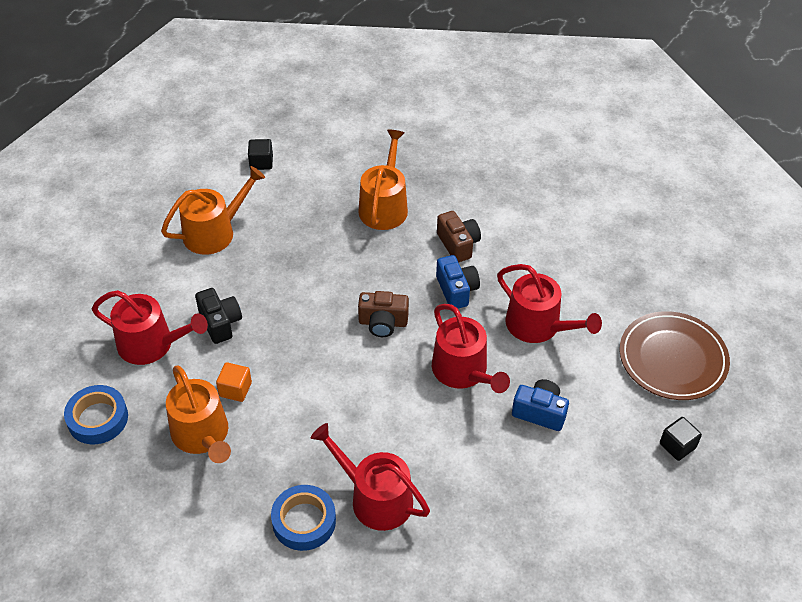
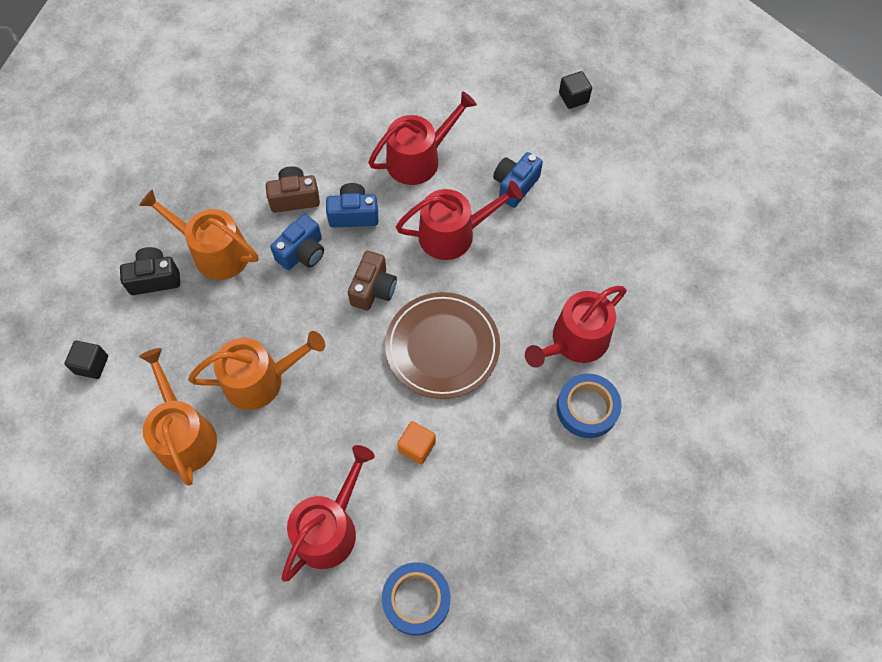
camera: 75 degrees left, 15 degrees up
(202, 435) = (466, 489): orange watering can -> orange watering can (261, 379)
(220, 323) = (322, 448): black camera -> black camera (155, 278)
(403, 264) = (302, 252): none -> blue camera
(672, 359) = (485, 71): brown plate -> brown plate (442, 347)

